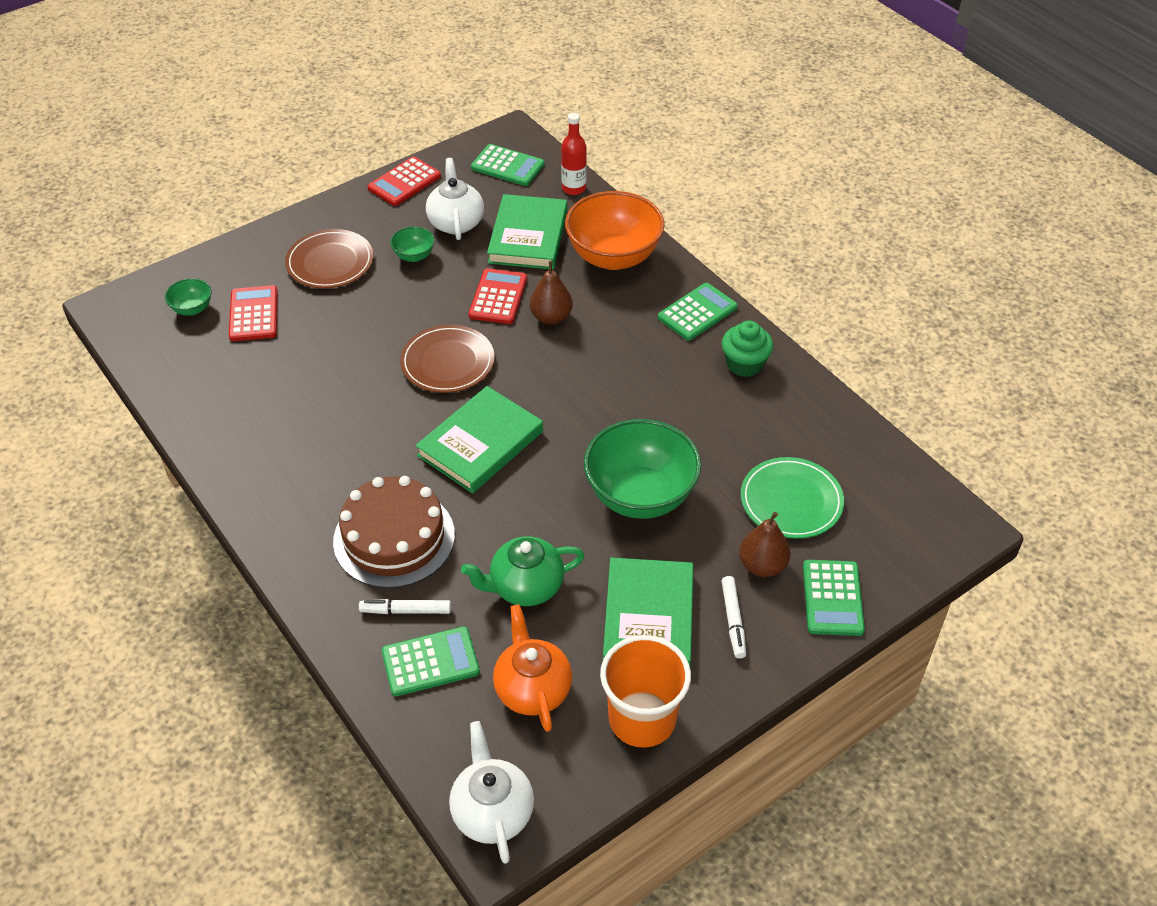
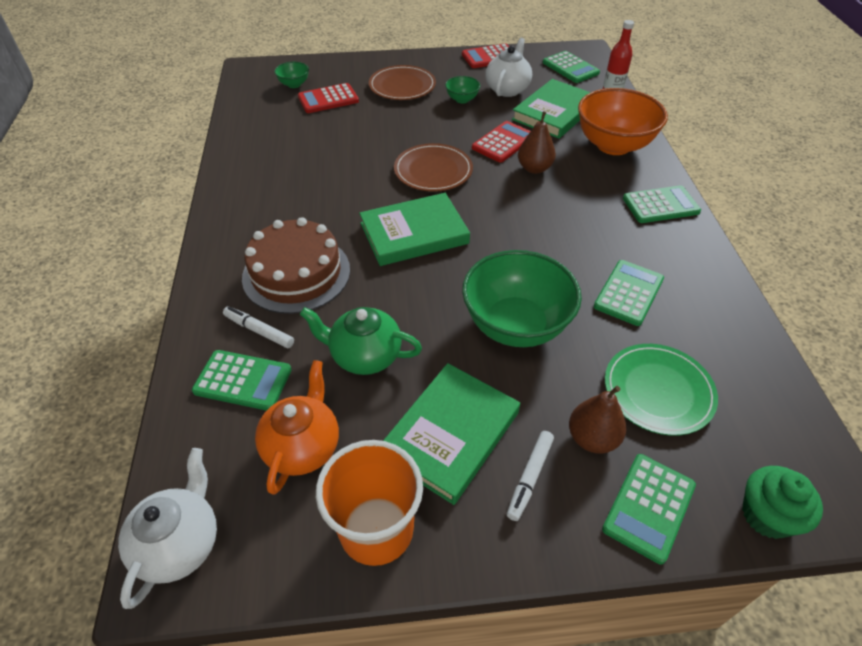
camera: 30 degrees right, 0 degrees up
(254, 314) = (328, 99): red calculator -> red calculator turned 135 degrees counterclockwise
(719, 420) = (628, 293): none -> green calculator
(744, 364) = (680, 258): green cupcake -> green cupcake (767, 515)

